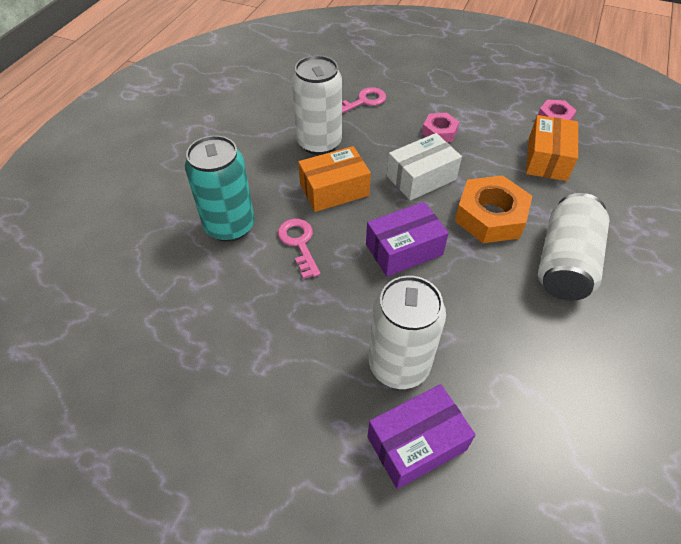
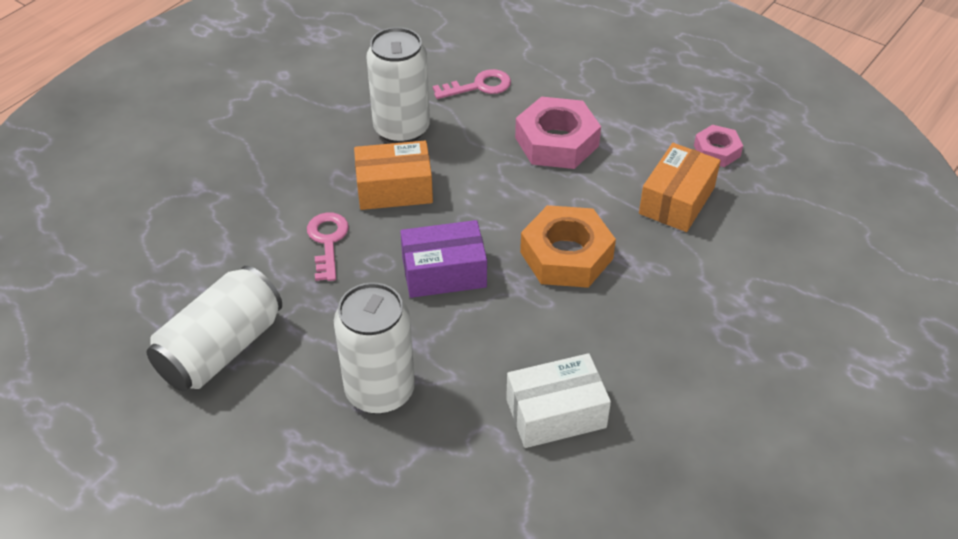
camera: 15 degrees right, 5 degrees down
(230, 226) = (258, 207): turquoise can -> none
(416, 443) = (362, 469): purple box -> none
(421, 178) = (505, 194): white box -> white box (556, 413)
(439, 132) = (557, 142): pink nut -> pink nut, size x1.79
(564, 263) = (627, 326): white can -> white can (221, 349)

